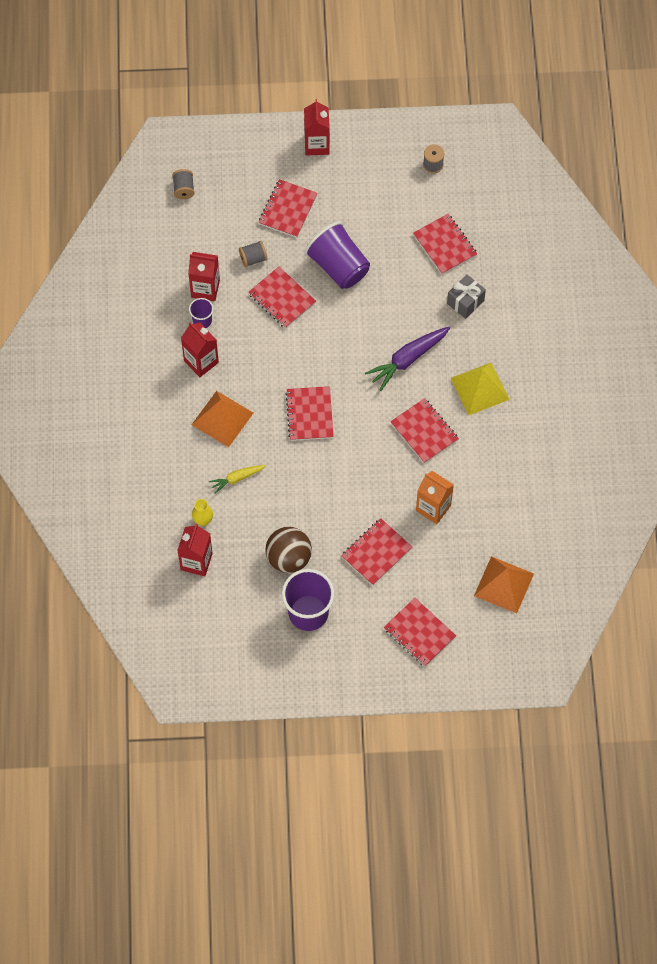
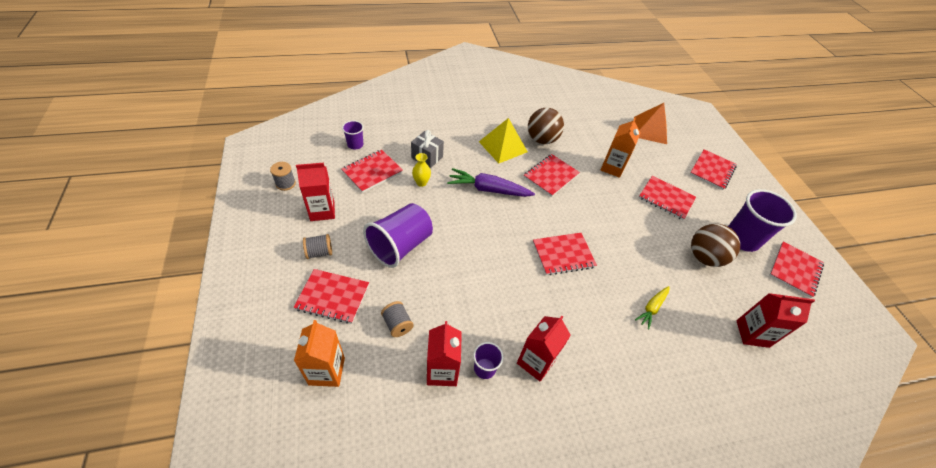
camera: 105 degrees left, 15 degrees down
(184, 189) = (298, 421): grey spool -> grey spool (319, 252)
(203, 520) = (709, 333): yellow vase -> yellow vase (421, 183)
(219, 206) = (327, 371): none -> orange carton
(222, 418) = (594, 330): orange pyramid -> none
(237, 478) = (652, 308): yellow carrot -> yellow carrot turned 75 degrees clockwise
(282, 298) = (443, 291): red notebook -> red notebook (794, 270)
(317, 144) = (248, 278): red carton -> red carton (322, 211)
(408, 359) = (488, 189): purple carrot -> purple carrot turned 150 degrees clockwise
(490, 437) = (542, 139): none -> brown ball
(491, 229) = (355, 145): none -> purple cup

